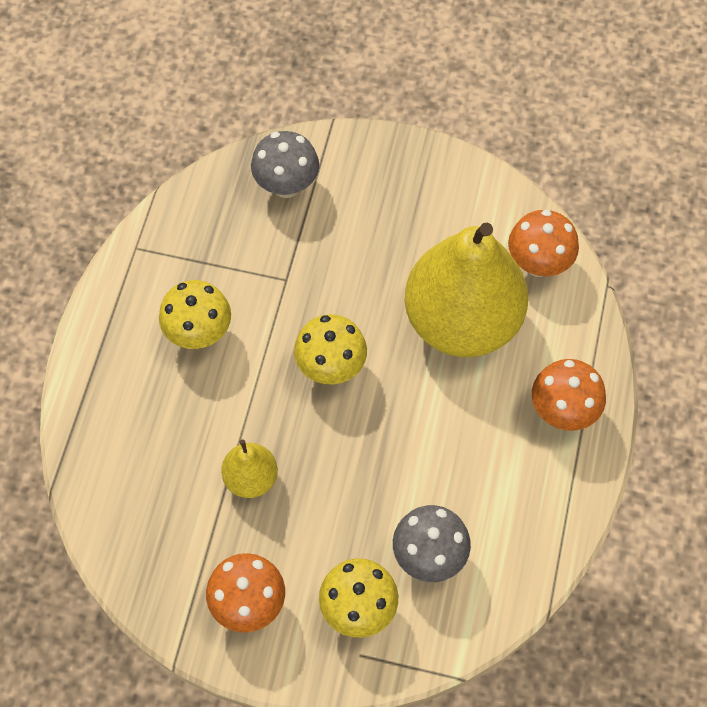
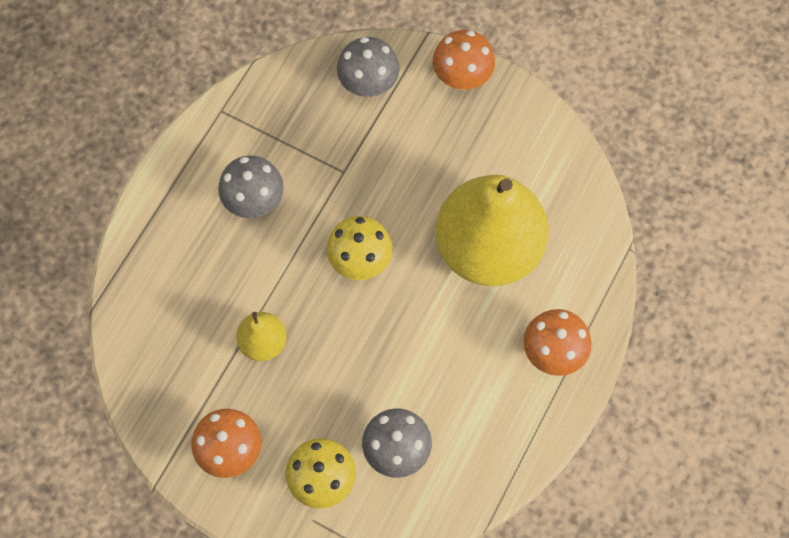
camera: 15 degrees right, 5 degrees up
(199, 333) = (254, 202): yellow mushroom -> grey mushroom
(538, 264) = (572, 212): orange mushroom -> orange mushroom (462, 78)

